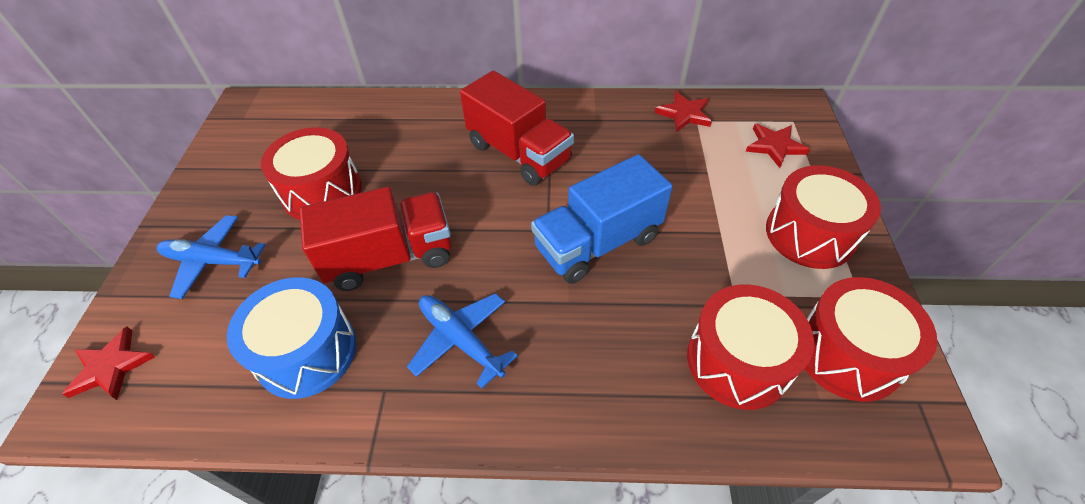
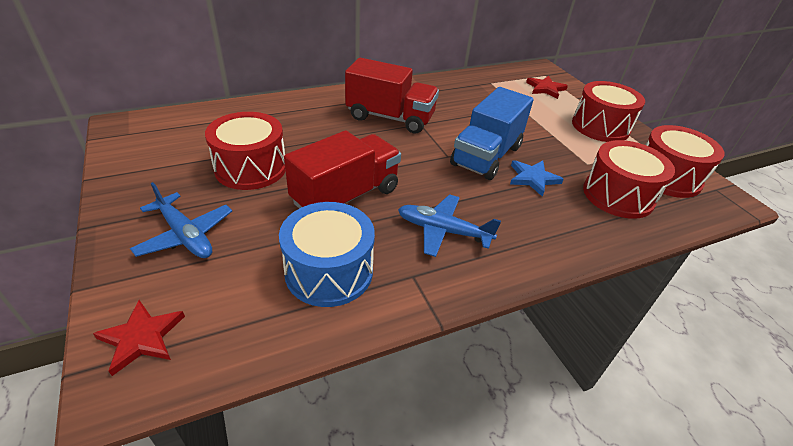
camera: 30 degrees left, 10 degrees down
(212, 261) = (185, 235): blue plane -> blue plane turned 120 degrees counterclockwise
(634, 296) = (533, 178): none -> blue star
(684, 114) = (480, 80): red star -> none

